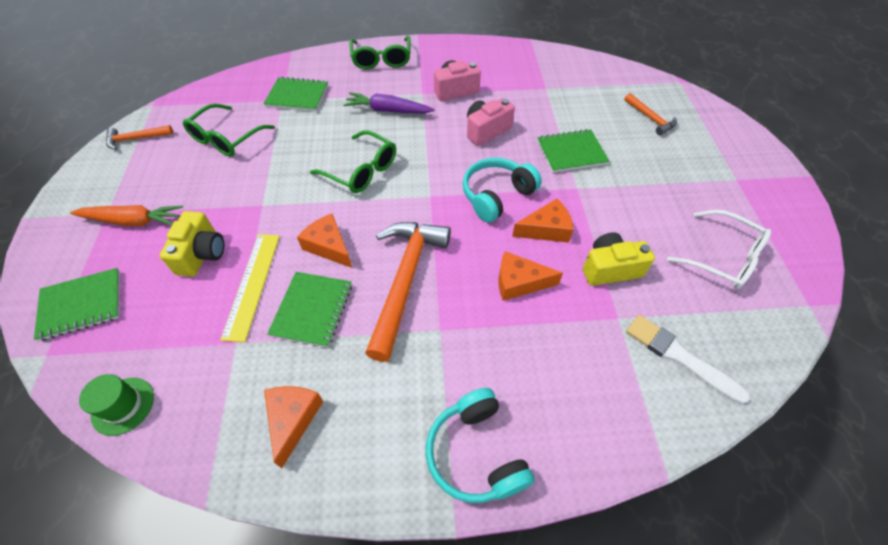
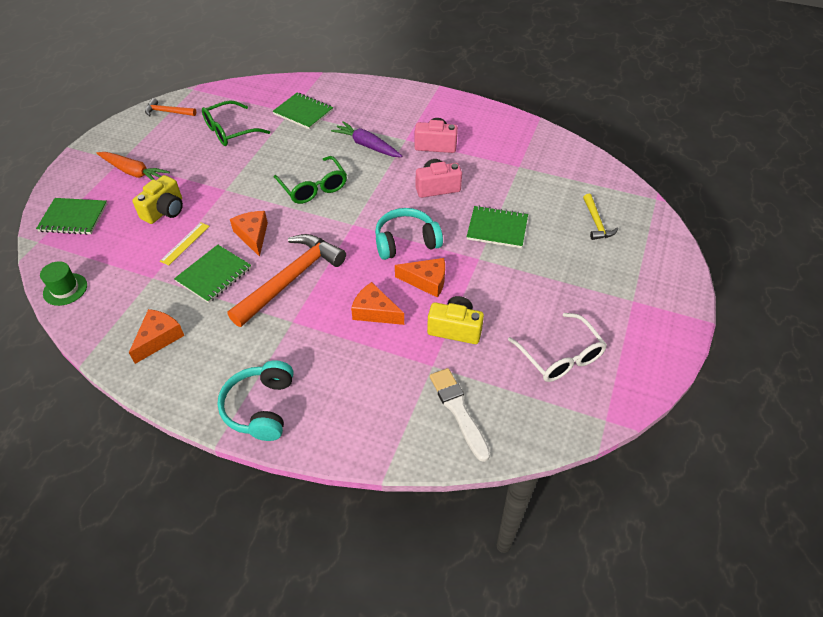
camera: 25 degrees right, 5 degrees down
(252, 284) = (185, 243): yellow ruler -> yellow ruler, size x0.63
(381, 59) = (392, 100): green glasses -> none
(650, 118) = (596, 222): orange hammer -> yellow hammer

